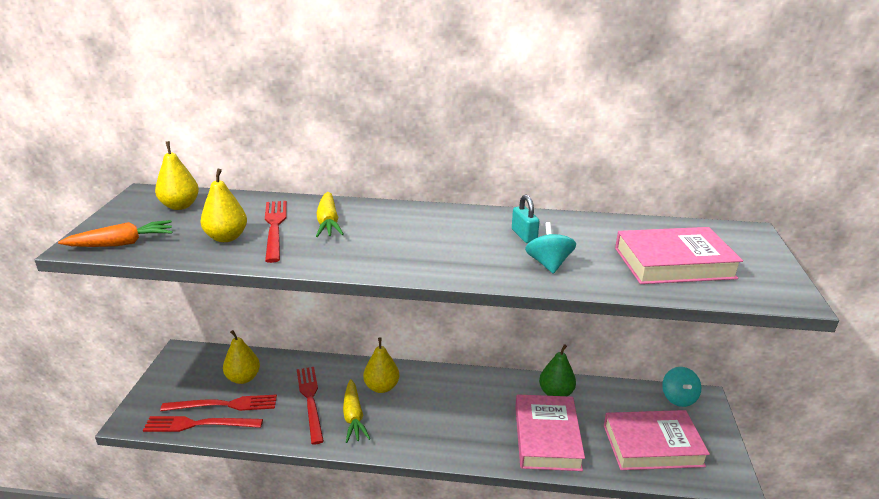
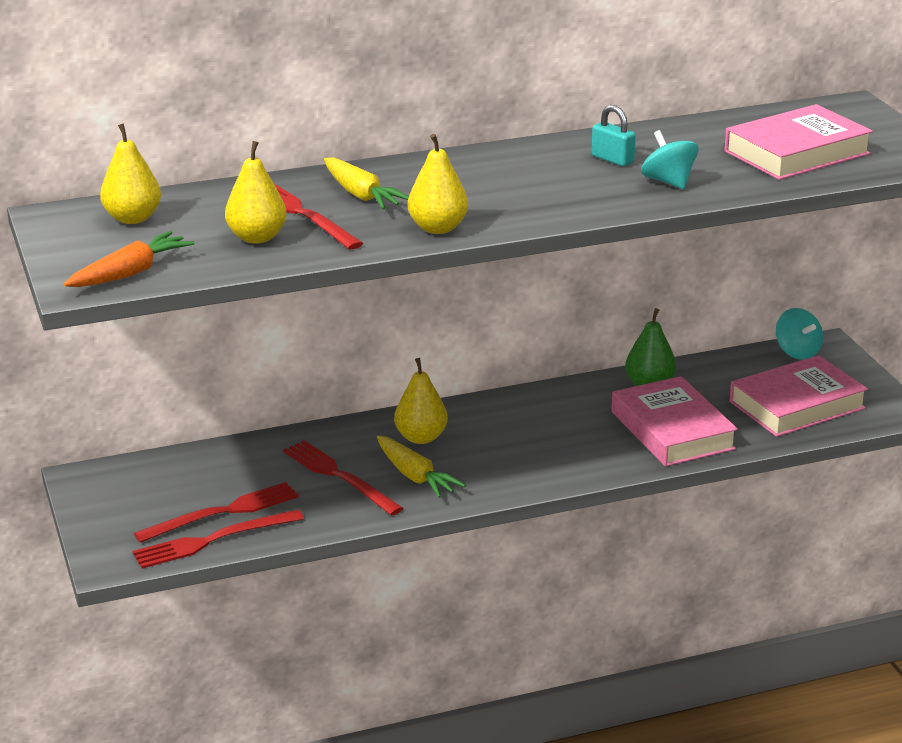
camera: 25 degrees left, 0 degrees up
(243, 378) = (215, 479): yellow pear -> yellow pear (438, 228)

